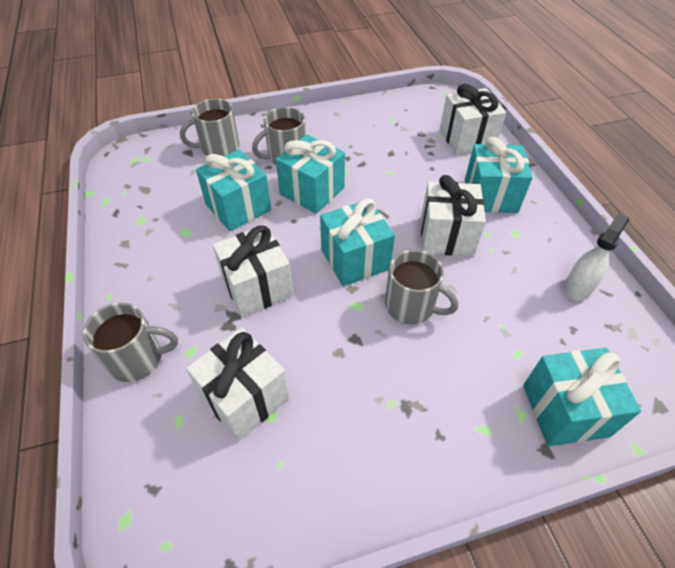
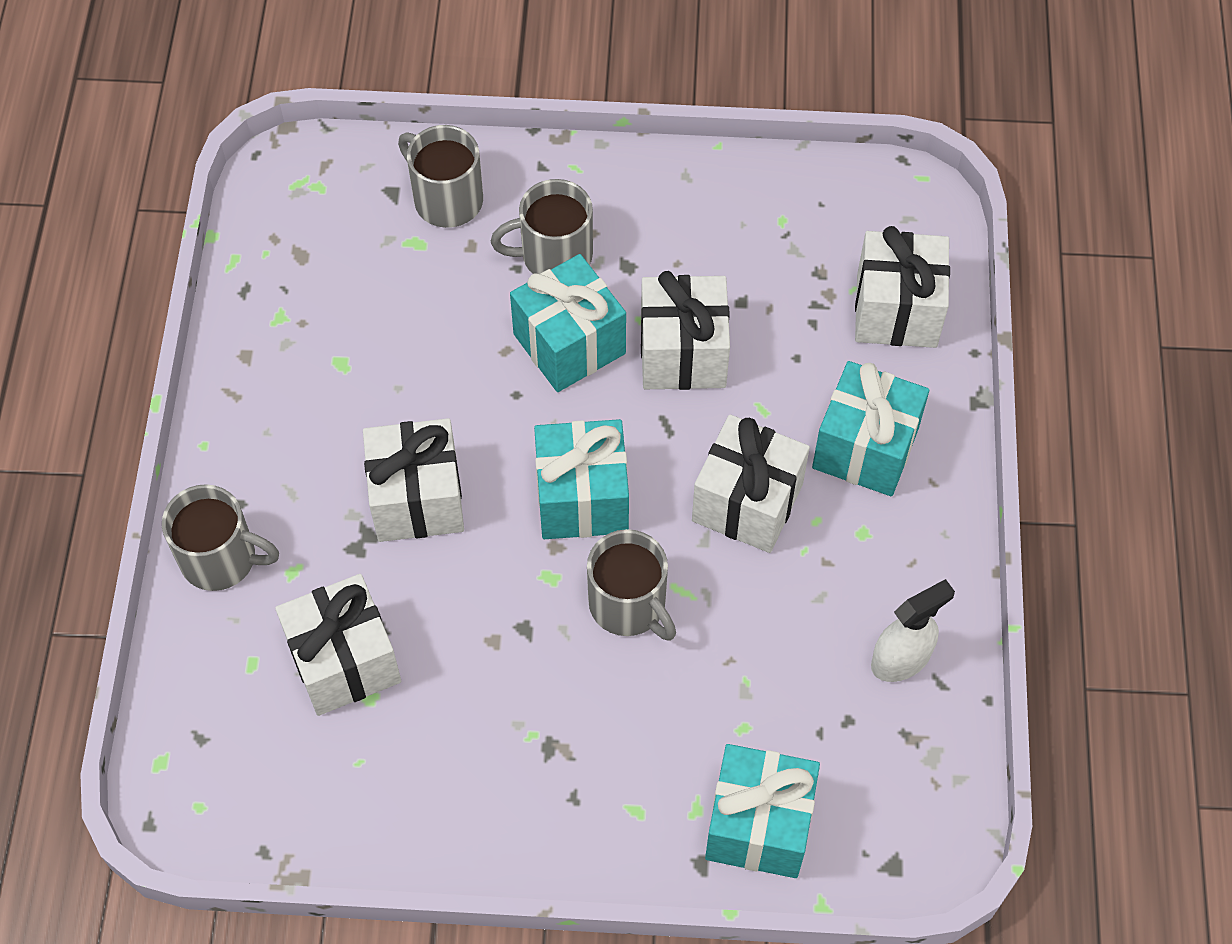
camera: 20 degrees right, 10 degrees up
(218, 148) = (446, 199): grey mug -> grey mug turned 45 degrees clockwise
(238, 207) = (438, 340): turquoise gift -> none
(374, 180) = (683, 353): none -> white gift

